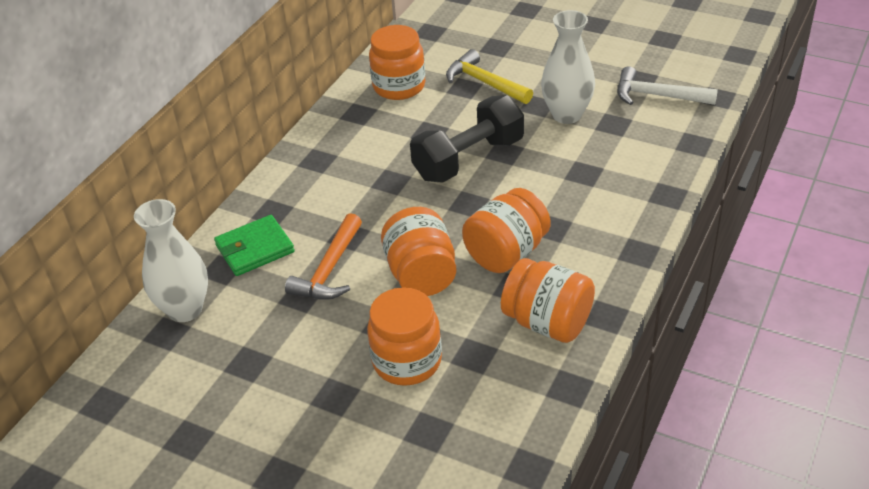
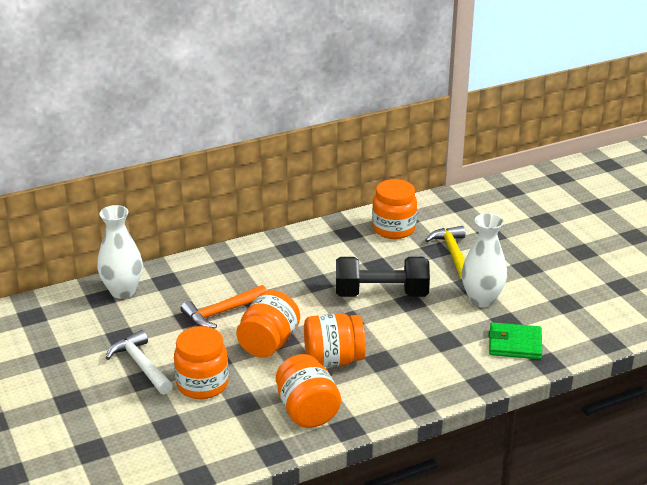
camera: 35 degrees right, 10 degrees down
(255, 248) = (195, 279): green wallet -> green wallet (515, 344)
(657, 96) = (563, 320): white hammer -> white hammer (141, 365)

